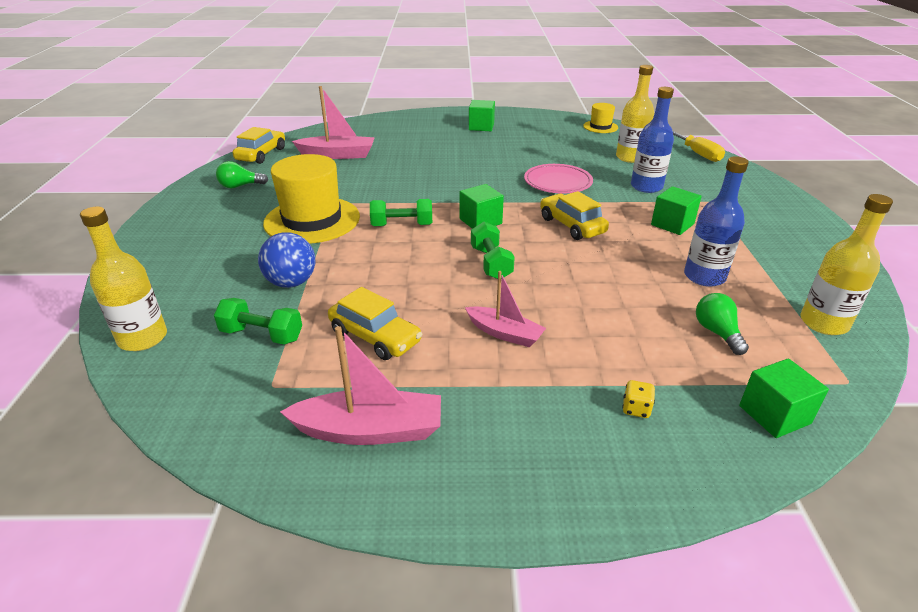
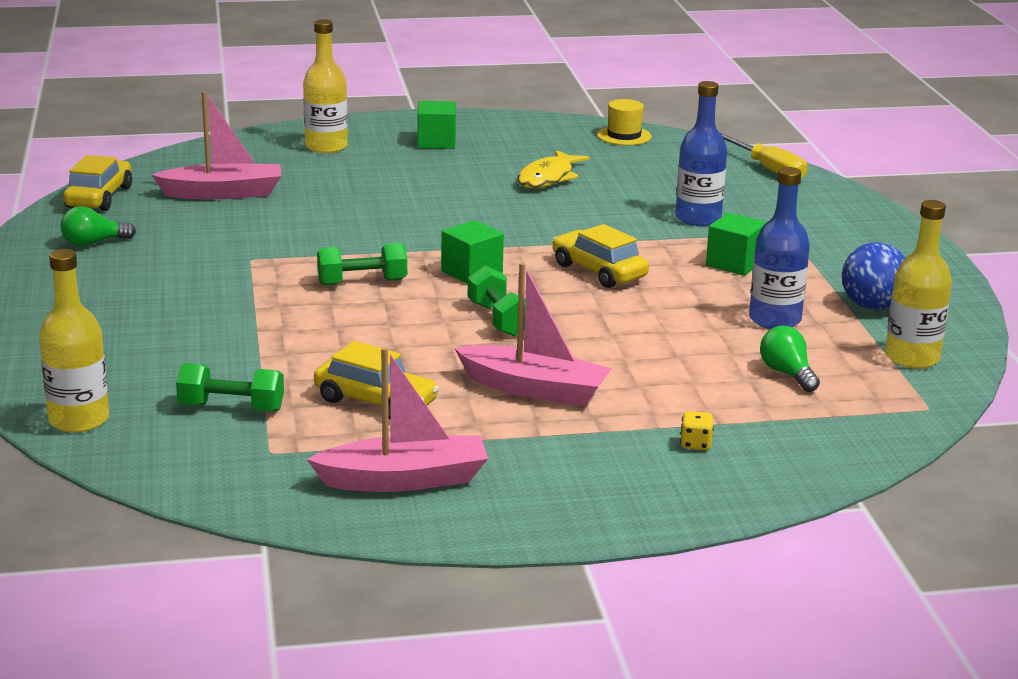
camera: 10 degrees left, 10 degrees down
(291, 282) = (239, 354): blue ball -> blue ball (872, 306)
(312, 220) = (229, 282): yellow hat -> none
(505, 333) = (534, 389): pink boat -> pink boat, size x1.53
(547, 153) = (548, 178): none -> yellow fish
(557, 182) = (571, 218): pink plate -> none
(630, 157) = (672, 179): yellow bottle -> yellow bottle (326, 147)
(774, 414) = (844, 439): green cube -> none

